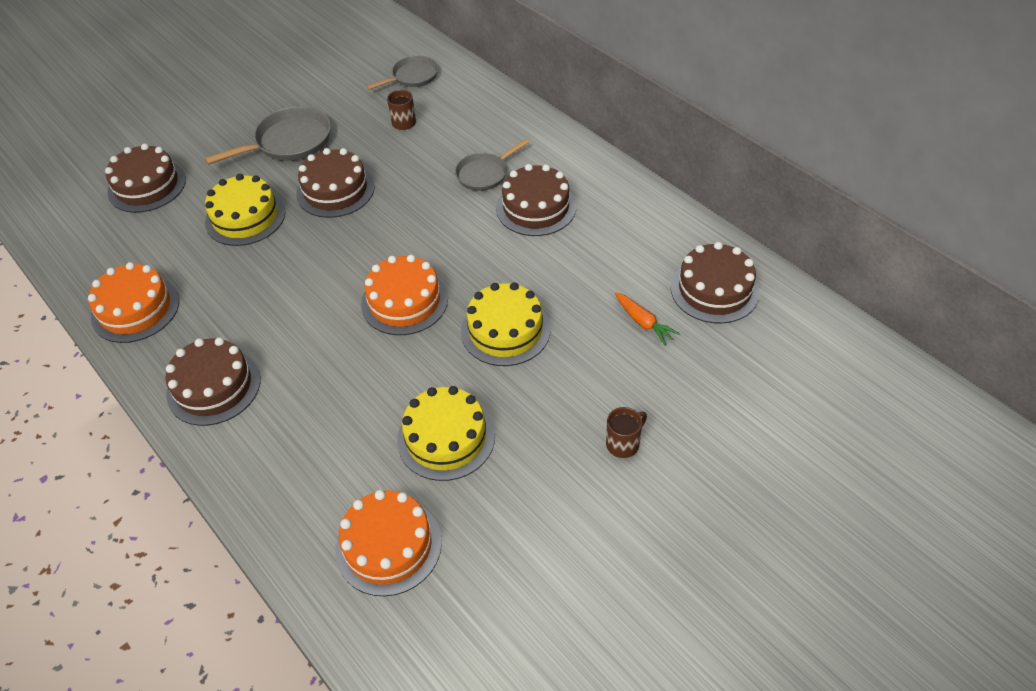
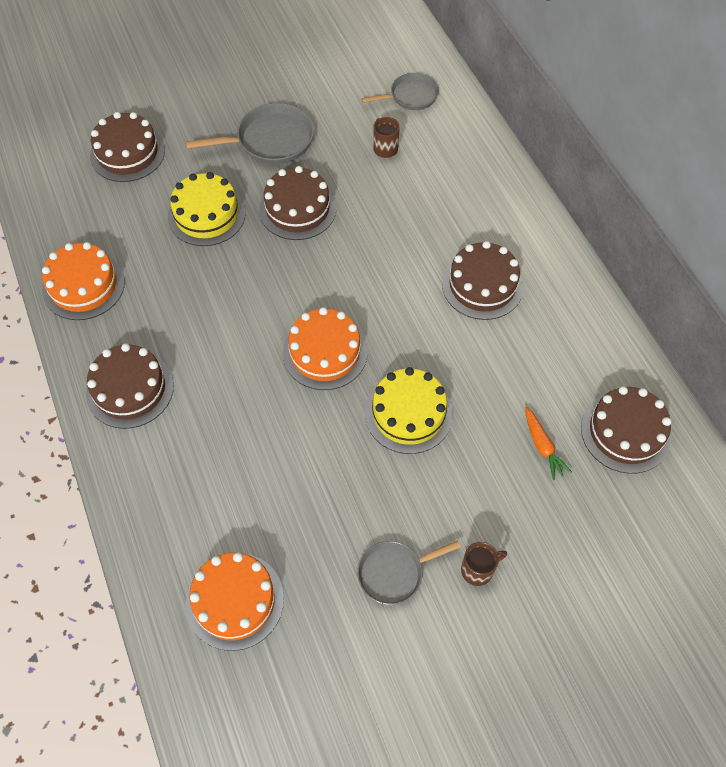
camera: 15 degrees right, 10 degrees up
(446, 438) = (318, 509): yellow cake -> none
(485, 174) = (445, 231): grey pan -> grey pan (394, 573)

